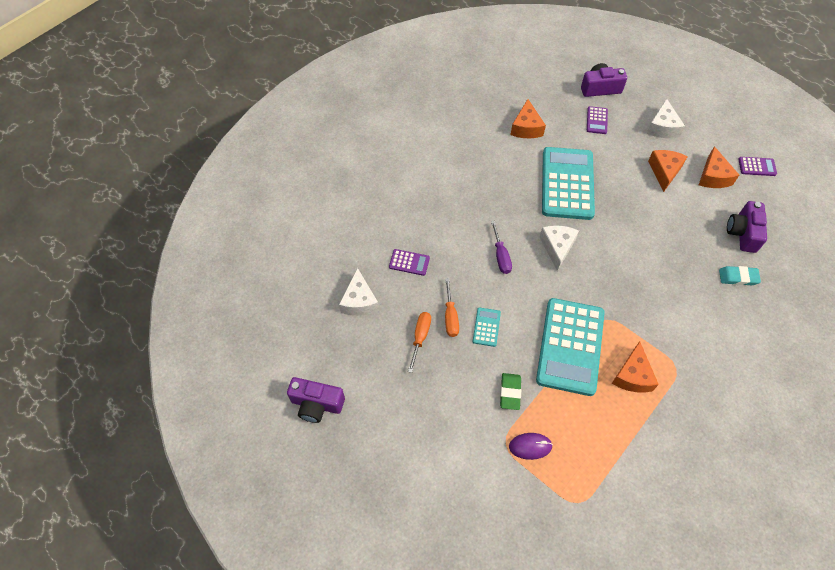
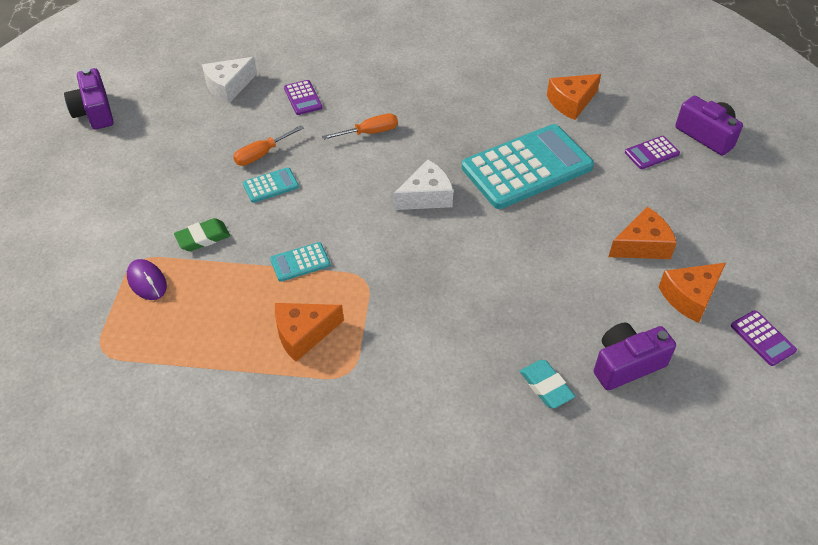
camera: 55 degrees right, 10 degrees down
(420, 337) = (219, 144): orange screwdriver -> orange screwdriver (369, 132)
(501, 256) = (372, 157): purple screwdriver -> none
(570, 346) = (300, 262): turquoise calculator -> turquoise calculator, size x0.42
(662, 127) = (714, 215): white cheese -> none

